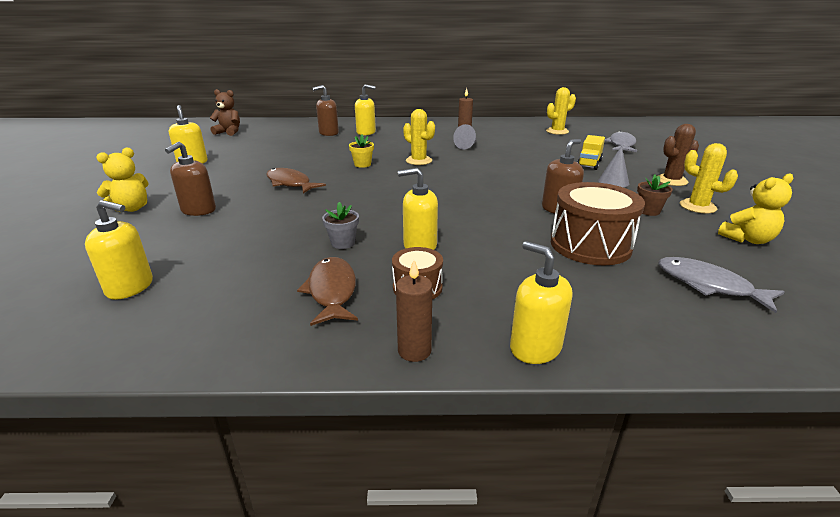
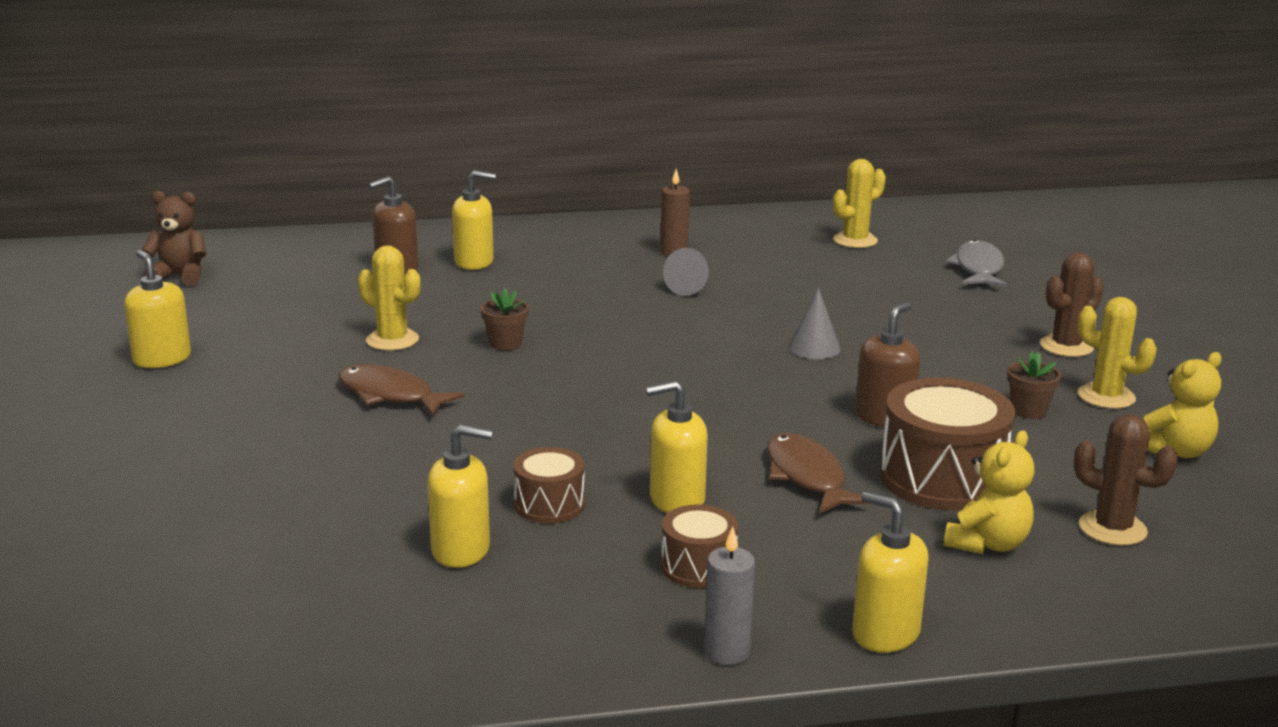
camera: 10 degrees left, 5 degrees down
(130, 287) = (250, 604): yellow soap dispenser -> yellow soap dispenser (461, 550)
(132, 208) = (127, 467): yellow teddy bear -> yellow teddy bear (987, 544)
(198, 210) = (256, 463): brown soap dispenser -> none
(332, 291) = (572, 583): brown fish -> brown fish (807, 476)
(343, 243) = (549, 505): grey flower pot -> brown drum
(362, 164) = (505, 343): yellow flower pot -> brown flower pot
(414, 351) = (727, 652): brown candle -> grey candle
(418, 161) = (609, 328): yellow cactus -> yellow cactus (392, 340)
(589, 164) = (924, 317): yellow truck -> none
(613, 182) = (969, 355): grey cone -> grey cone (814, 348)
(708, 285) = (1112, 529): grey fish -> brown cactus

